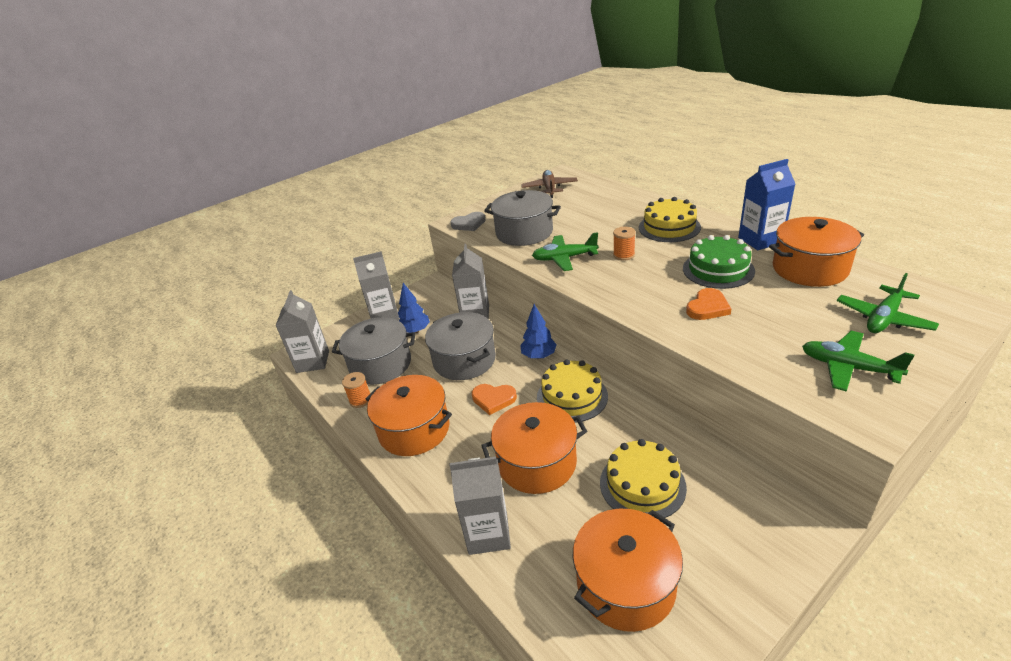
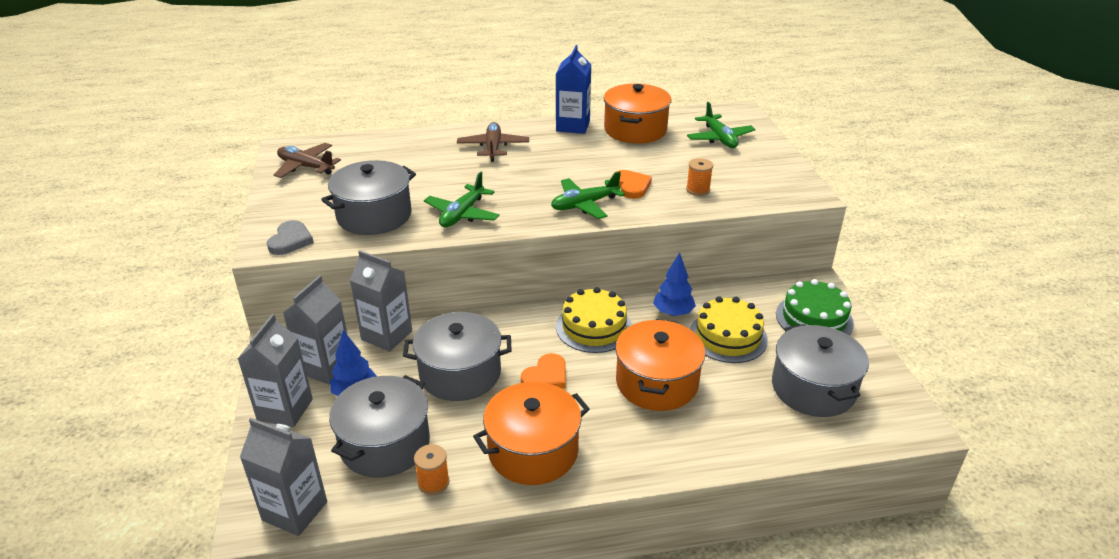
camera: 65 degrees left, 0 degrees up
(488, 533) = (714, 445): grey carton -> grey carton (325, 367)
(539, 356) = (514, 322): blue tree -> blue tree (673, 313)
(624, 255) = (504, 185): orange spool -> orange spool (698, 190)
(626, 584) = (813, 388): orange pot -> grey pot
(669, 227) = (493, 147): yellow cake -> brown plane
(718, 269) = (588, 159): green cake -> green cake (814, 318)
(848, 367) = (754, 174): green plane -> green plane (584, 205)

